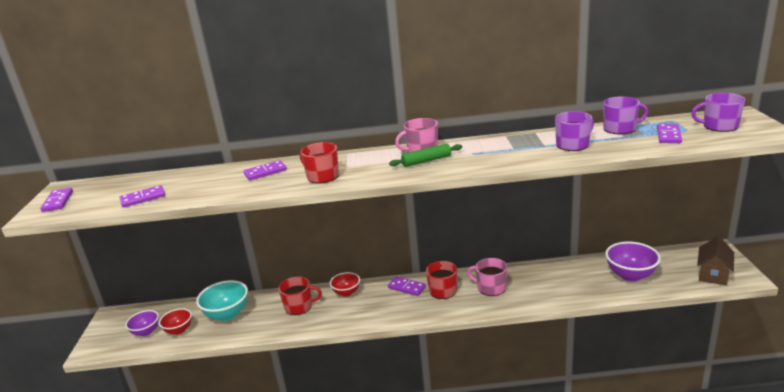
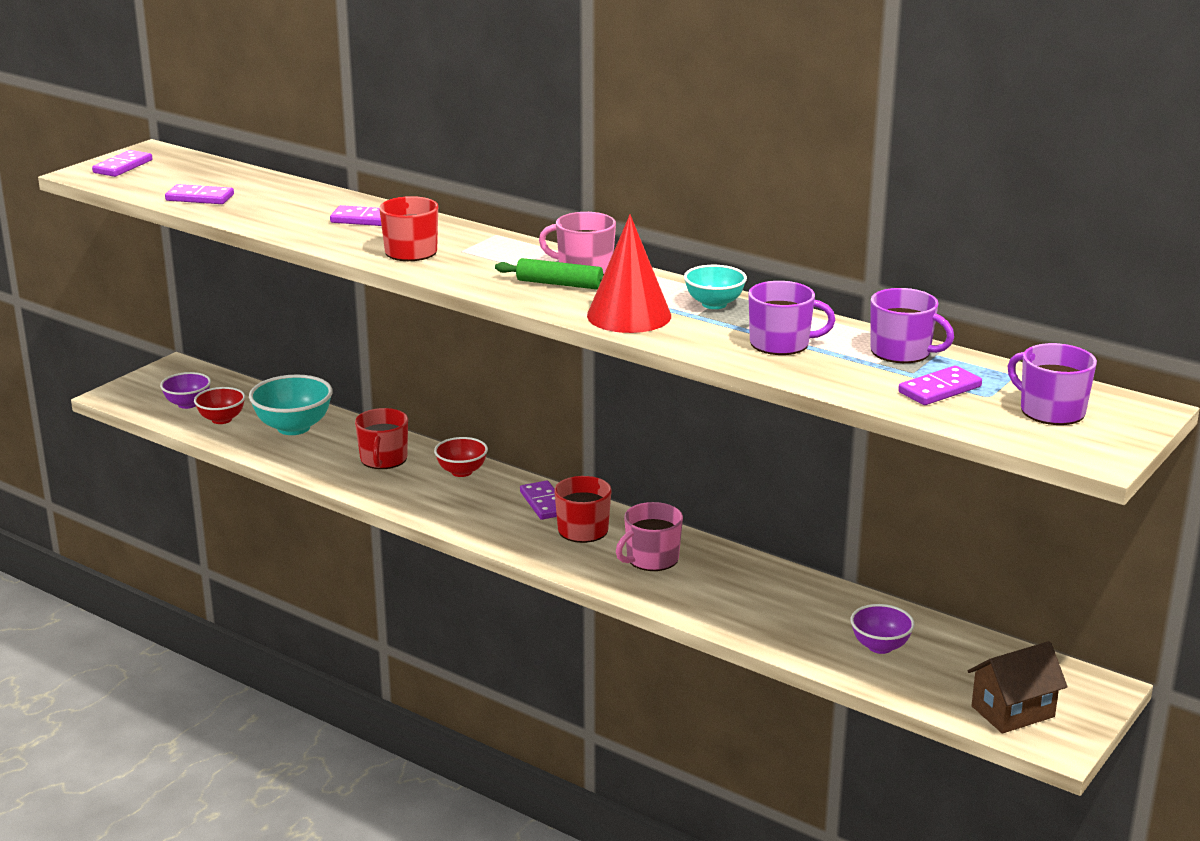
camera: 35 degrees right, 0 degrees up
(299, 306) = (383, 459): red mug -> red mug turned 60 degrees clockwise
(488, 160) = (629, 315): none -> red cone
(490, 287) = (651, 559): pink mug -> pink mug turned 105 degrees counterclockwise
(509, 141) = (714, 304): none -> turquoise bowl
(630, 275) = (880, 646): purple bowl -> purple bowl, size x0.62

